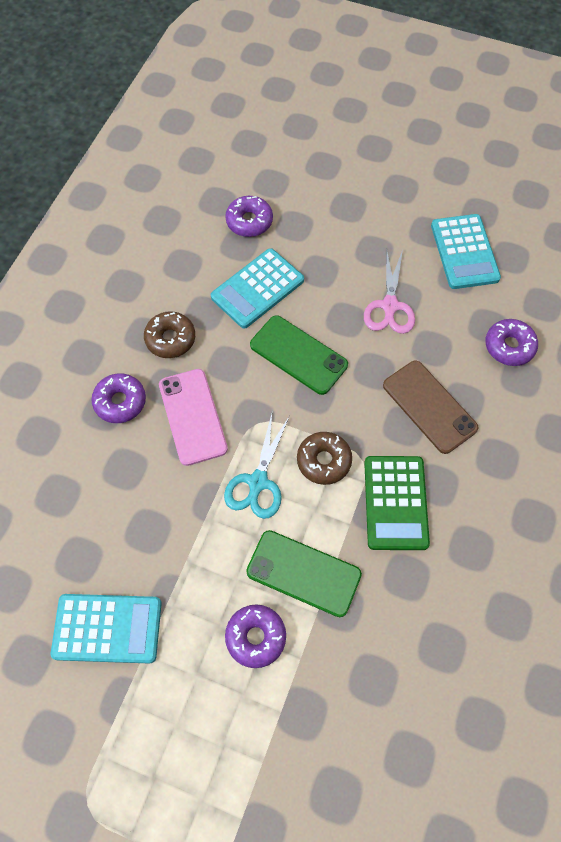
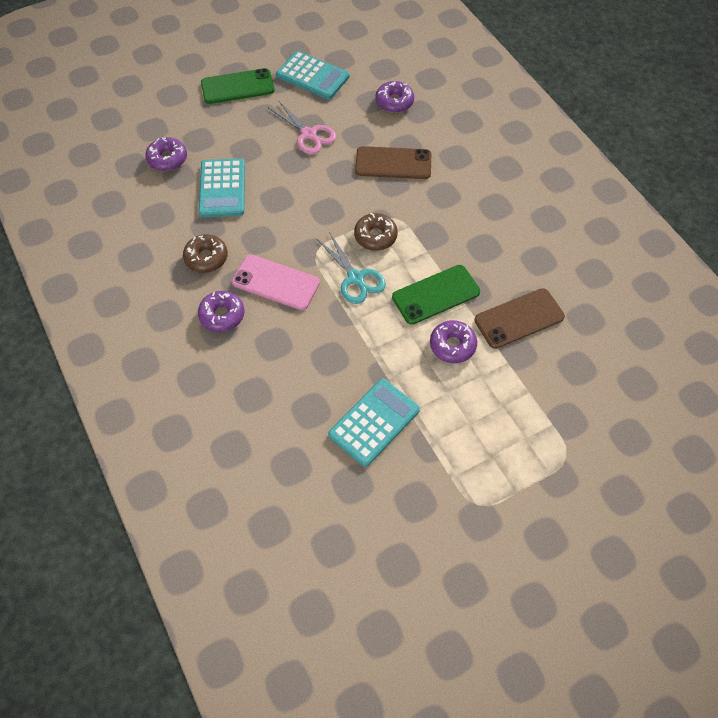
camera: 50 degrees left, 5 degrees down
(298, 355) = (292, 200): green phone -> green phone (237, 87)
(346, 682) = (519, 318): none -> brown phone
(395, 502) = (436, 221): green calculator -> none

